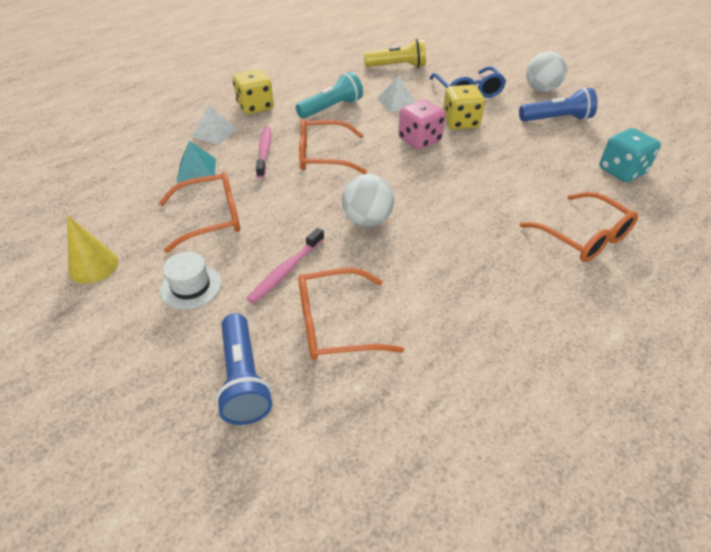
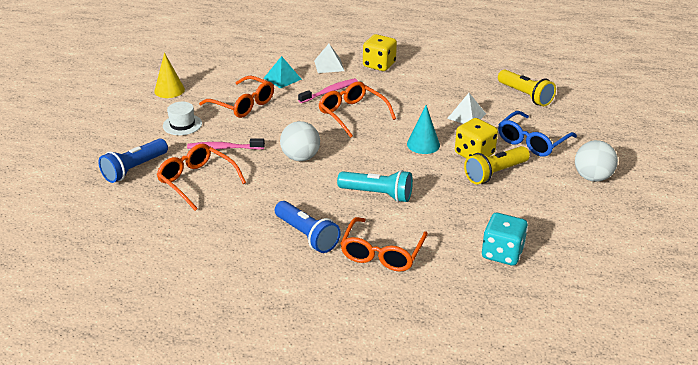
camera: 55 degrees right, 10 degrees down
(331, 108) = (418, 93): turquoise flashlight -> turquoise flashlight (377, 194)
(419, 140) = (423, 144): pink dice -> turquoise cone
(499, 125) = (495, 173): none -> yellow flashlight
(556, 119) = (547, 199): blue flashlight -> blue flashlight (307, 235)

